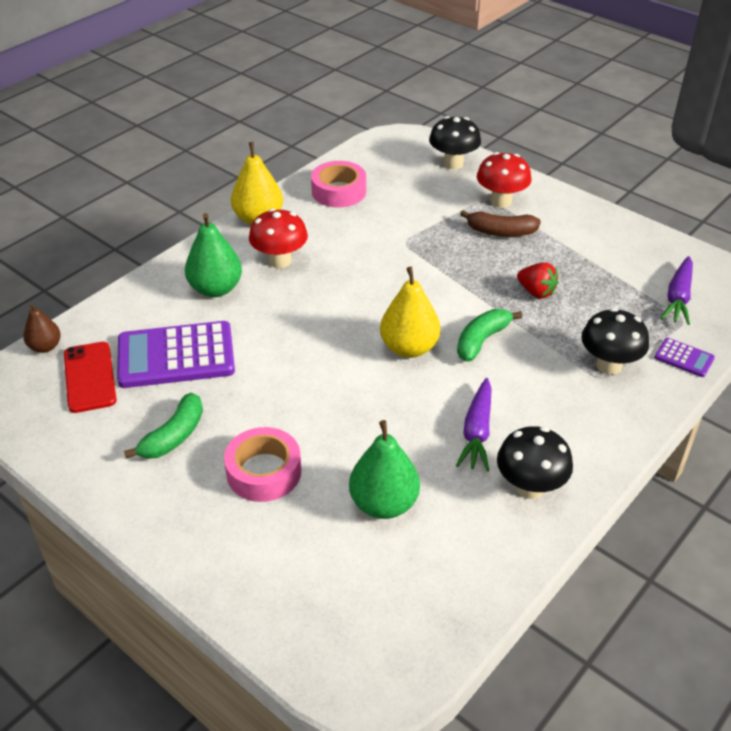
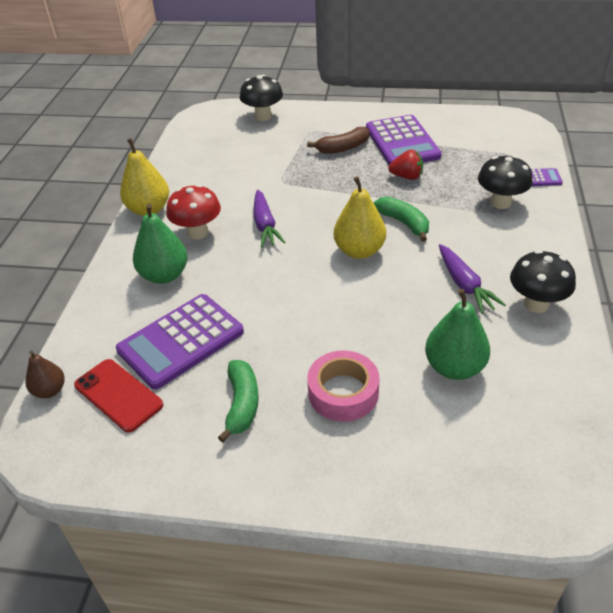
camera: 30 degrees left, 0 degrees up
(339, 191) = (195, 166): pink tape -> none
(482, 340) = (404, 223): green banana -> green banana turned 135 degrees clockwise
(501, 201) = (322, 128): red mushroom -> none
(571, 252) = (402, 142): none -> purple calculator
(678, 297) = (497, 143): purple carrot -> purple carrot (265, 225)

